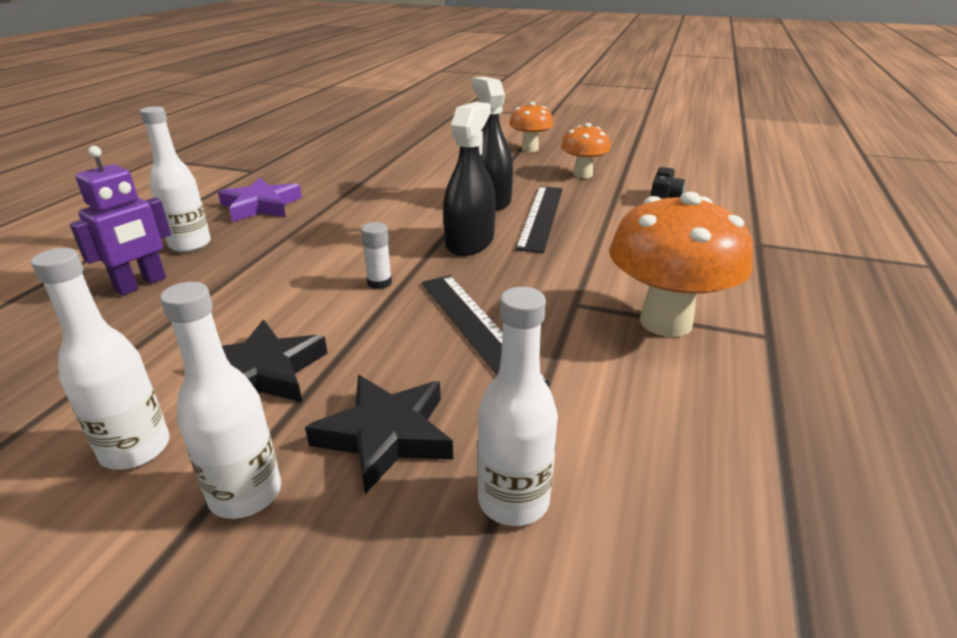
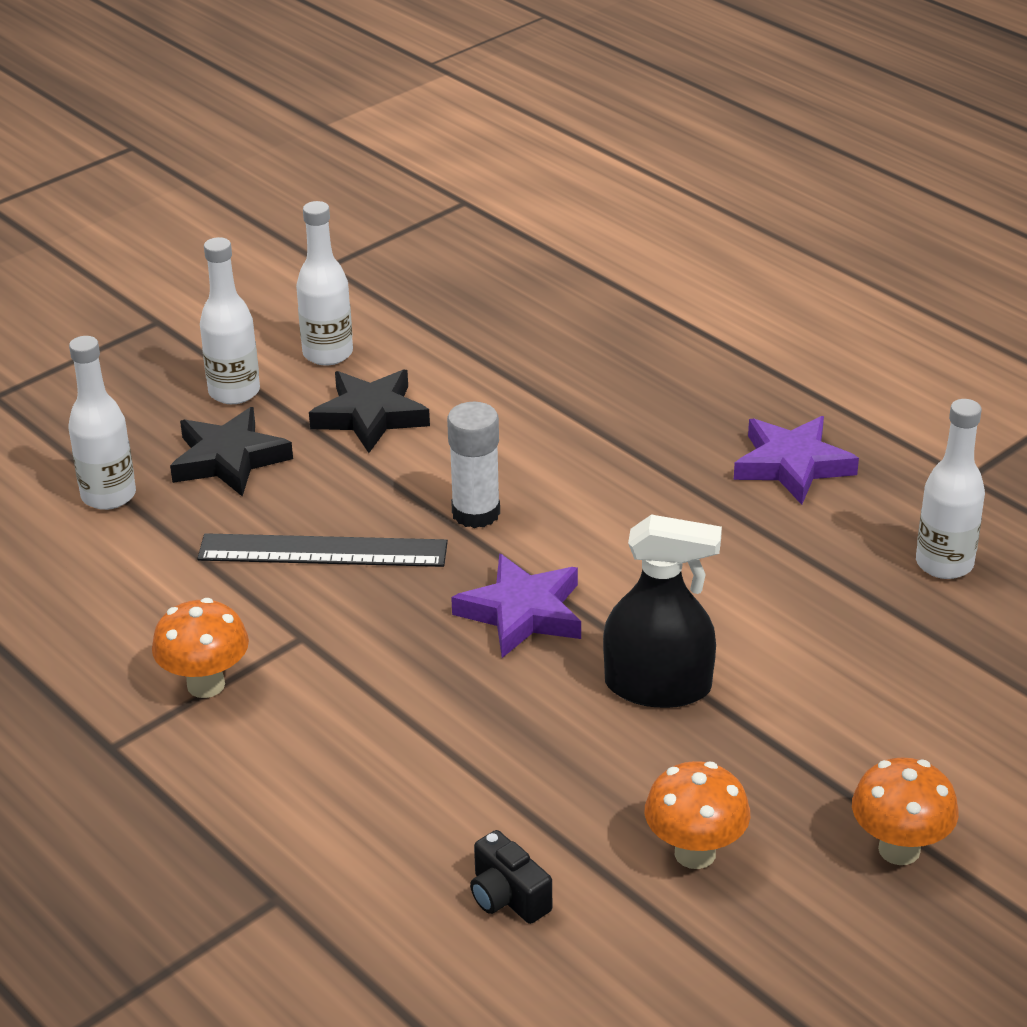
camera: 120 degrees right, 5 degrees up
(141, 284) = (608, 364): purple robot -> none
(190, 245) = (693, 400): white bottle -> white bottle (944, 564)
(379, 283) = (476, 513): white glue stick -> white glue stick, size x1.58
(470, 242) = (522, 613): black spray bottle -> purple star
(541, 217) = (550, 713): black ruler -> none
(665, 322) = (206, 685): orange mushroom -> orange mushroom, size x0.59

